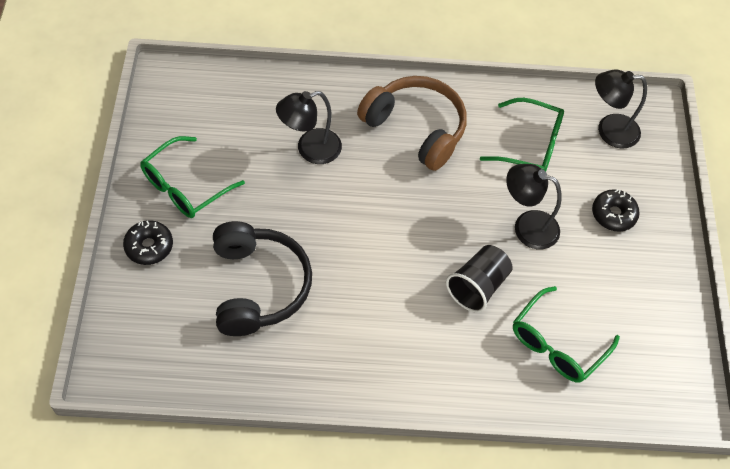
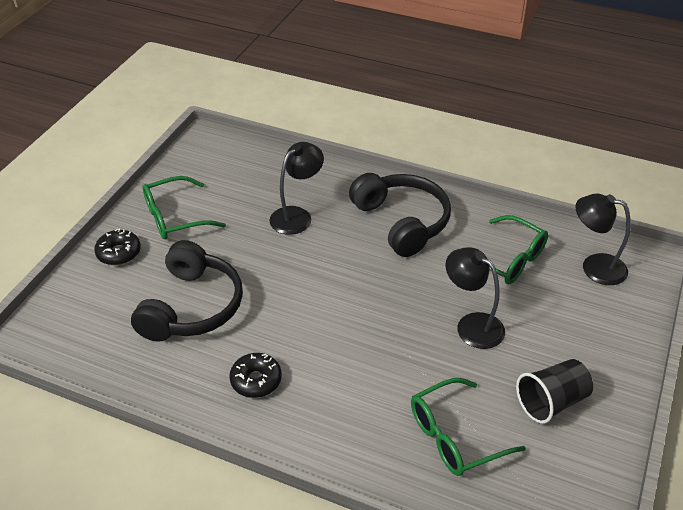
camera: 25 degrees right, 15 degrees down
(310, 149) = (297, 216): black lamp -> black lamp turned 135 degrees clockwise
(416, 128) = (402, 222): brown headphones -> black headphones
(477, 286) = (397, 362): black cup -> black cup (551, 402)
(613, 214) = (568, 338): black donut -> black donut (256, 380)

